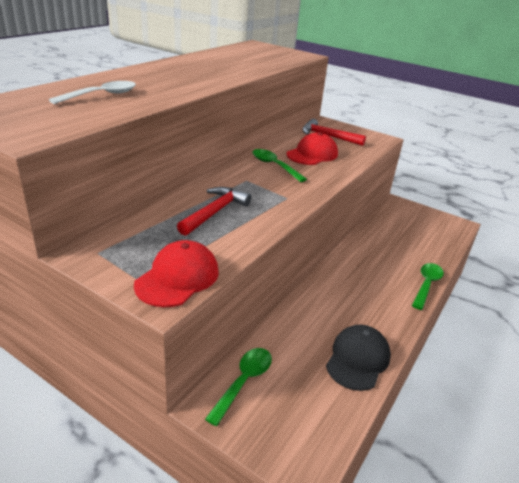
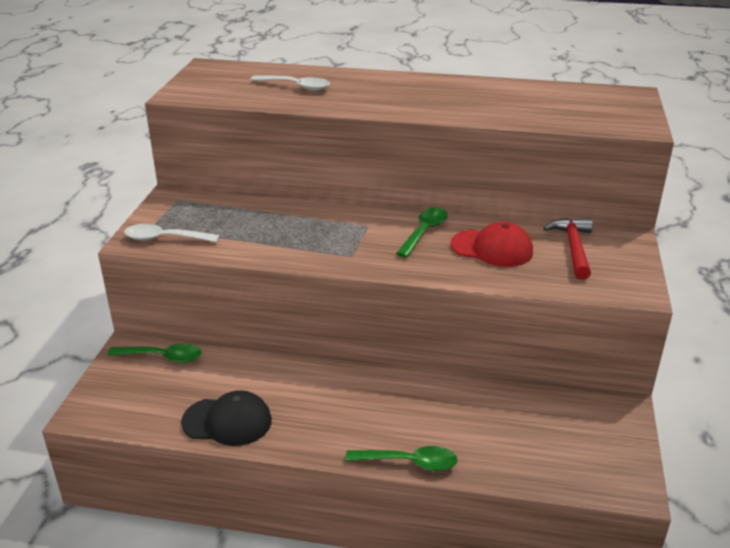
camera: 70 degrees right, 0 degrees up
(178, 278) = (164, 238): red cap -> white spoon
(215, 212) = (282, 226): red hammer -> none

